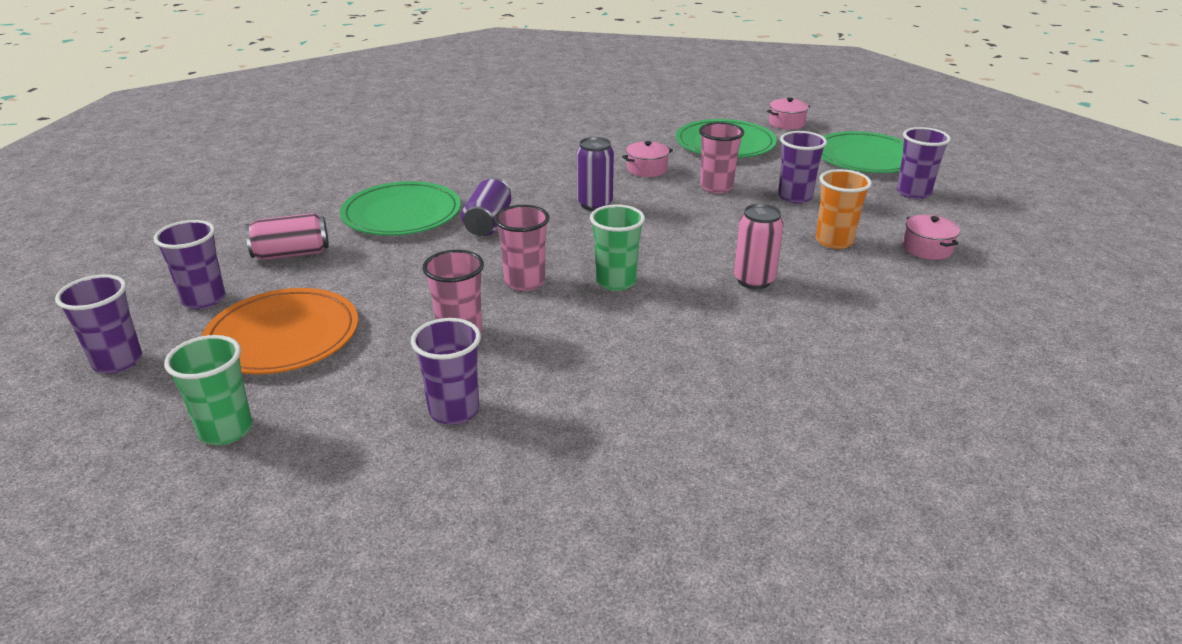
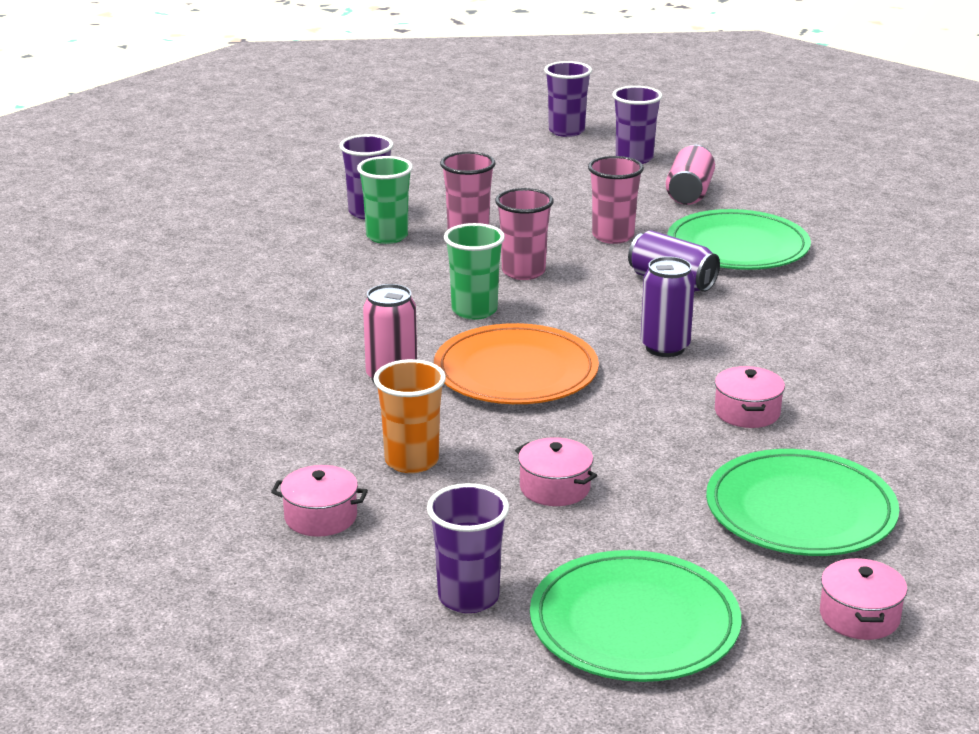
camera: 120 degrees right, 5 degrees down
(226, 430) = (439, 152): green cup -> green cup (387, 236)
(283, 336) = (541, 176): orange plate -> orange plate (516, 372)
(716, 187) = (642, 442): pink cup -> pink cup (613, 236)
(795, 197) = (555, 488): purple cup -> pink pot

